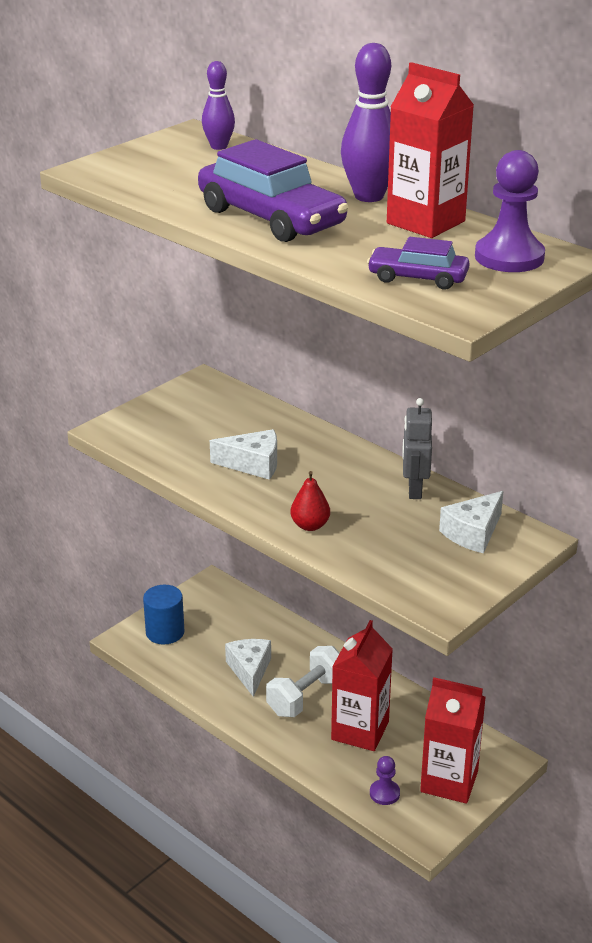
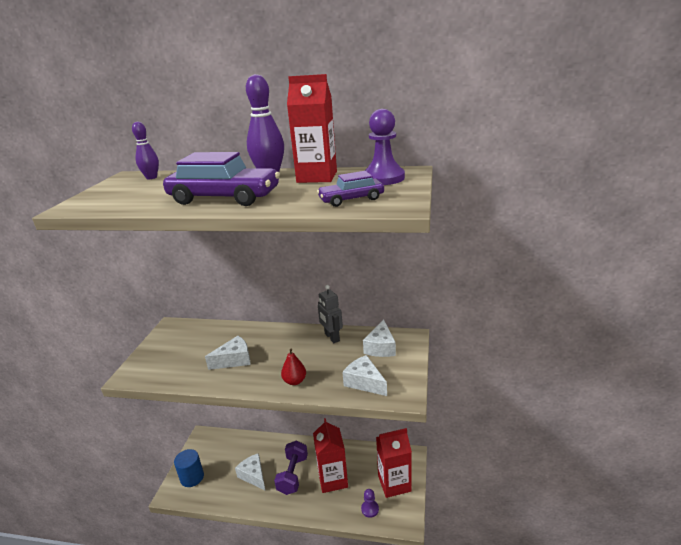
camera: 30 degrees left, 5 degrees down
(306, 696) = (293, 475): white dumbbell -> purple dumbbell
(402, 568) = (364, 382): none -> white cheese

